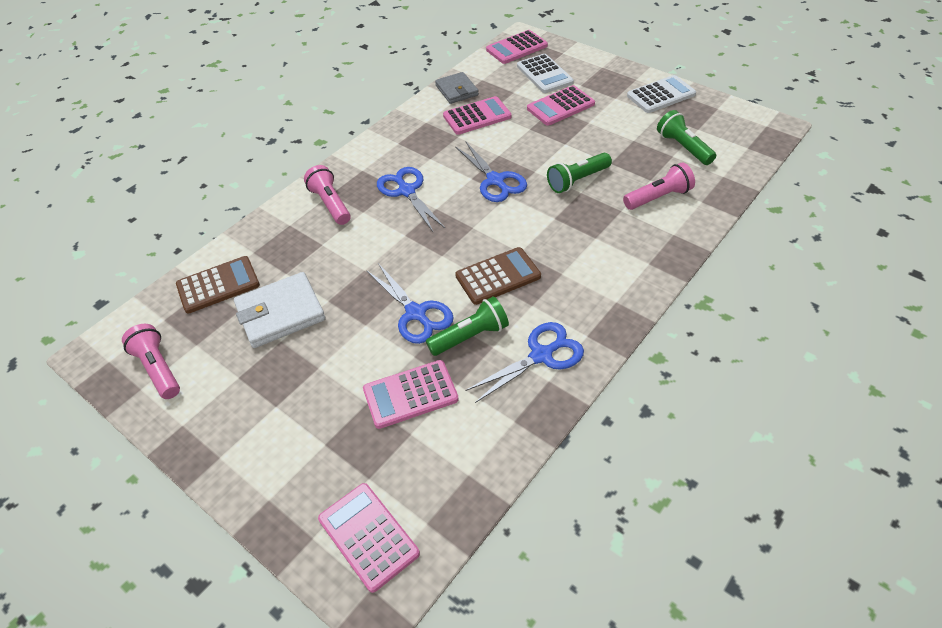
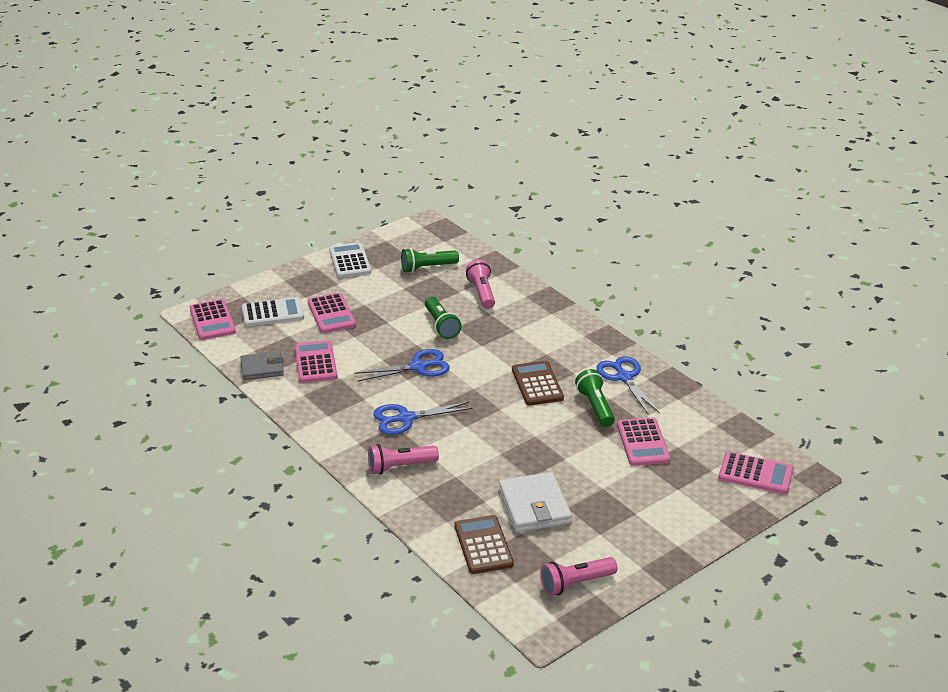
camera: 80 degrees left, 15 degrees down
(368, 536) = (755, 474): pink calculator -> pink calculator turned 135 degrees counterclockwise
(416, 313) = (562, 430): blue scissors -> none

